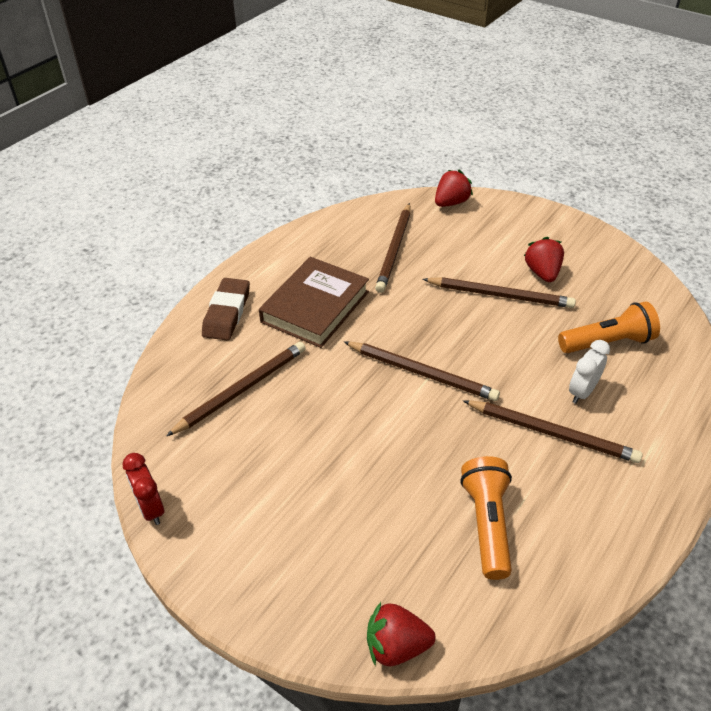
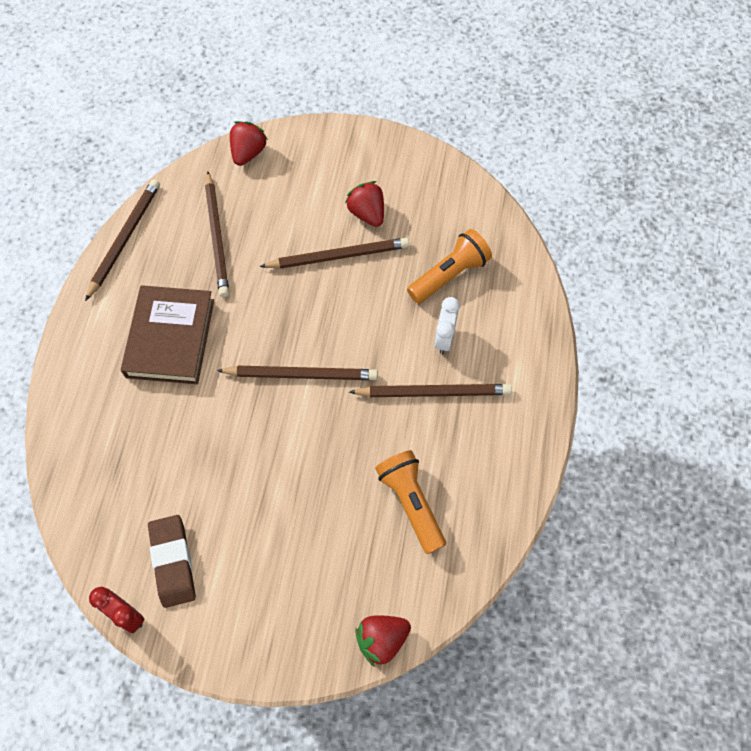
camera: 25 degrees left, 20 degrees up
(227, 313) = (87, 380): brown eraser -> brown eraser (173, 562)
(241, 389) = (145, 460): brown pencil -> brown pencil (124, 239)

